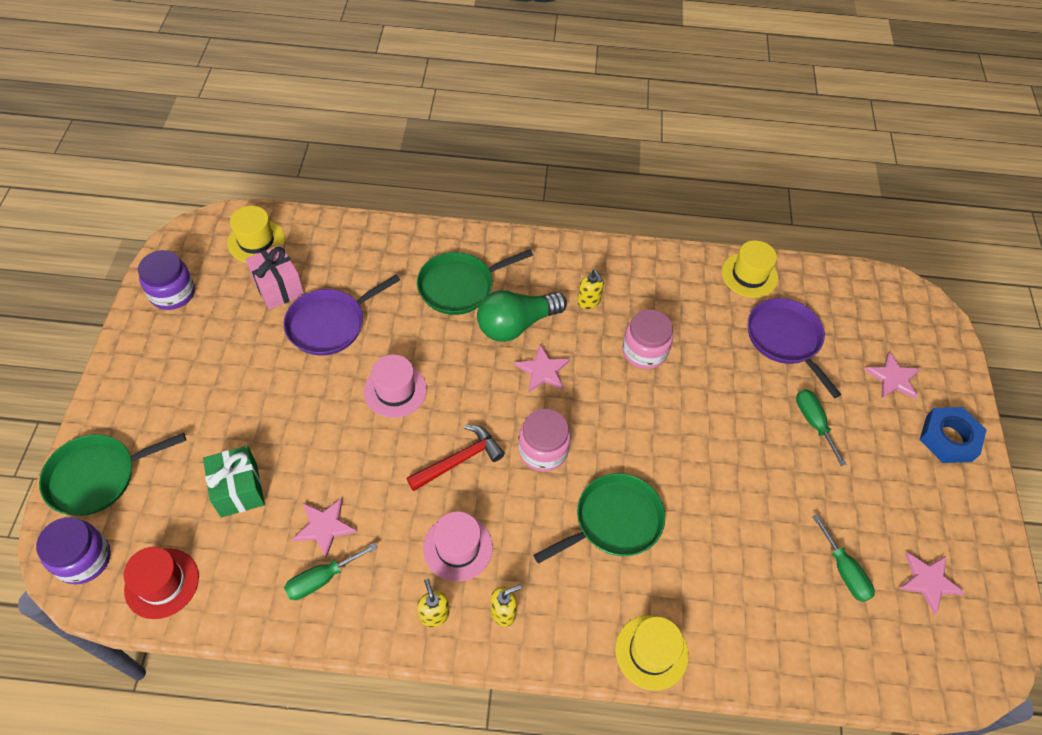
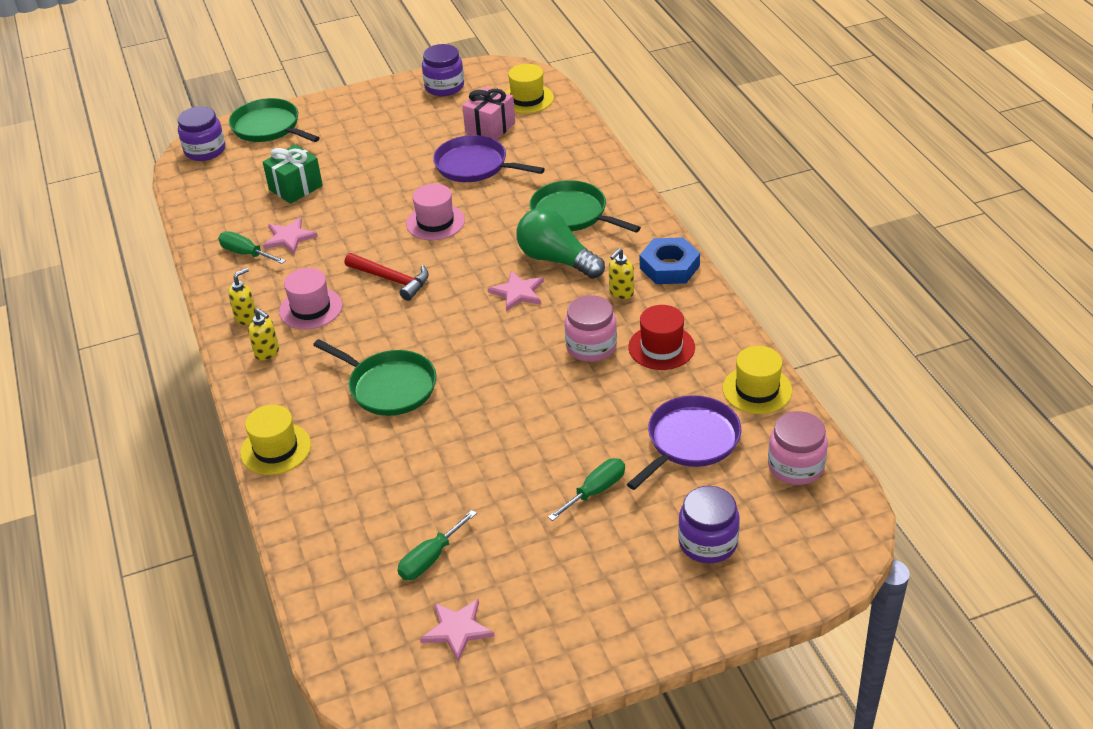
camera: 70 degrees right, 15 degrees down
(162, 583) = (205, 188): red hat -> red hat (661, 347)
(543, 450) = (433, 321): pink jar -> pink jar (795, 466)
(893, 378) = (708, 542): pink star -> purple jar
(948, 438) = (657, 610): blue nut -> blue nut (669, 267)

